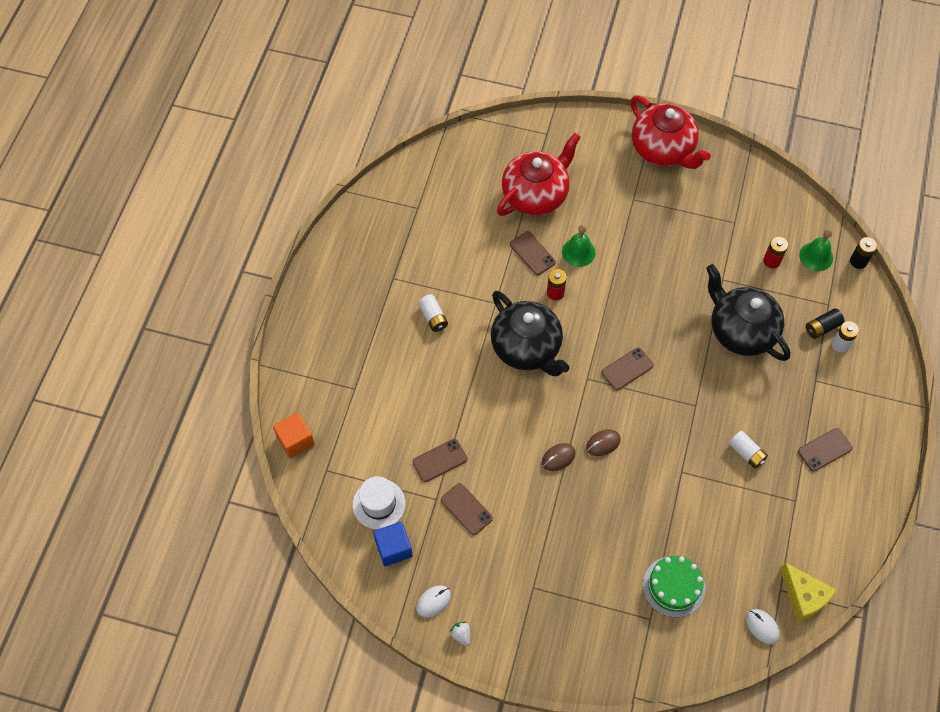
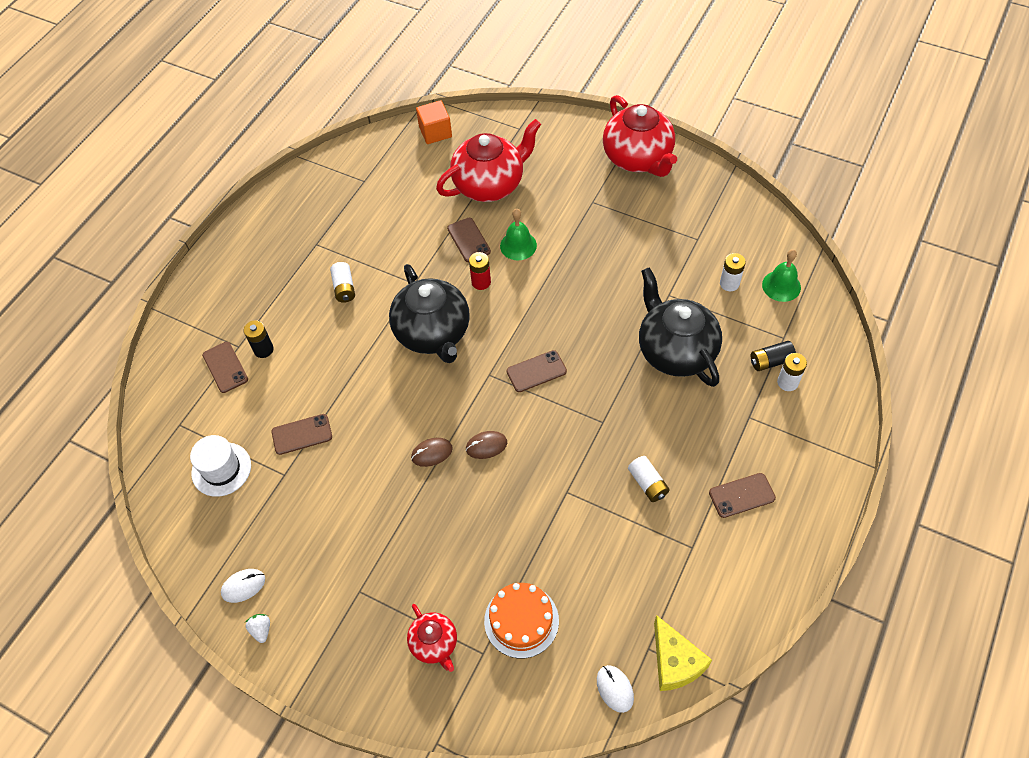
camera: 15 degrees right, 5 degrees down
(295, 440) = (159, 389): orange cube -> orange cube (435, 132)
(393, 548) = (220, 519): blue cube -> none
(466, 509) = (313, 491): brown phone -> brown phone (225, 367)
(608, 619) = (434, 644): none -> red teapot
(674, 586) = (521, 620): green cake -> orange cake
(771, 261) = (729, 283): red battery -> white battery
(858, 261) = (829, 298): black battery -> black battery (263, 349)

